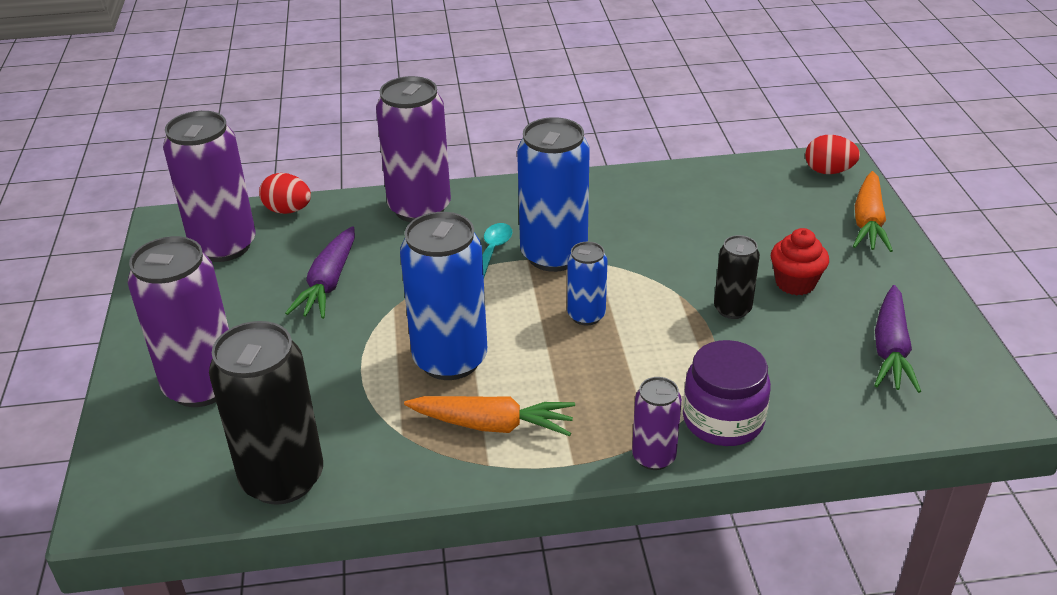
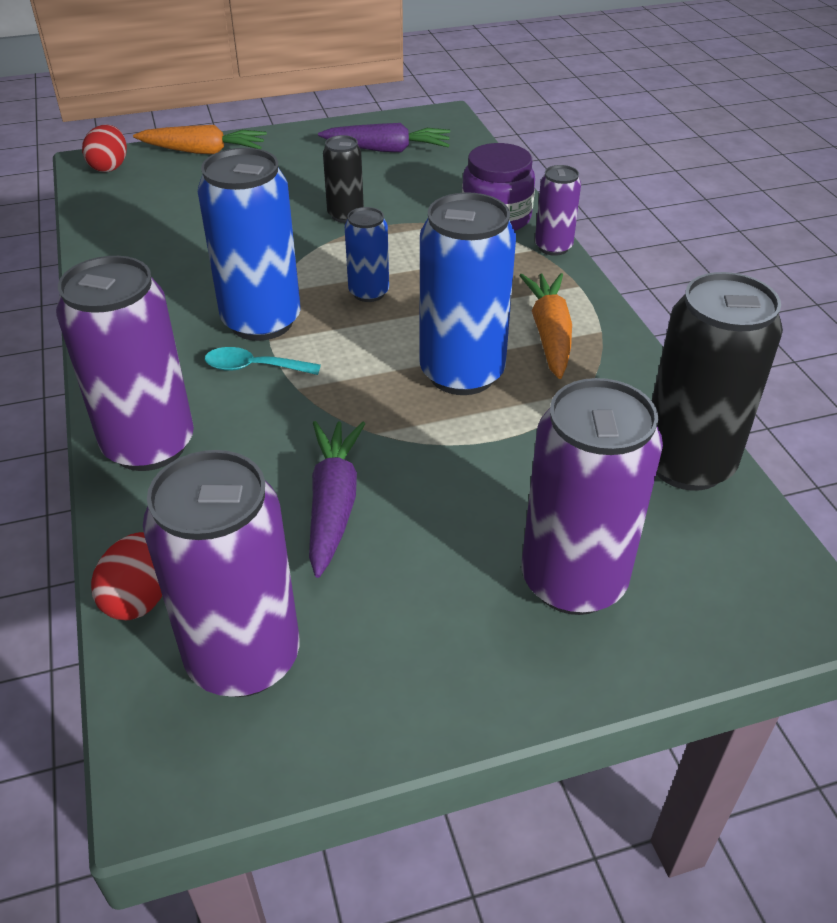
camera: 100 degrees left, 5 degrees up
(328, 283) = (333, 503): purple carrot -> purple carrot turned 90 degrees counterclockwise
(795, 283) = (302, 186): red cupcake -> none

